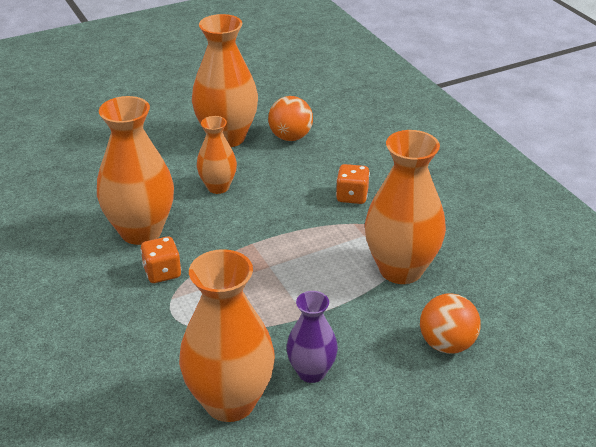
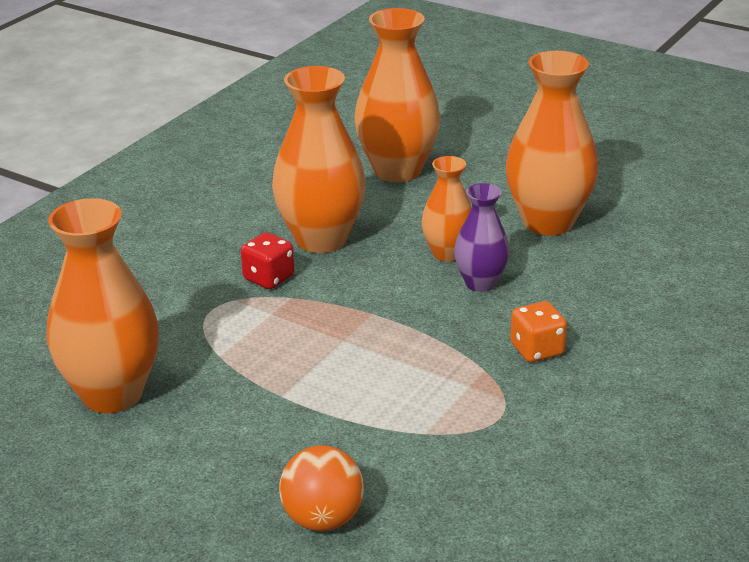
camera: 60 degrees right, 5 degrees down
(162, 272) = (269, 278): orange dice -> red dice
(290, 137) = (605, 262): orange ball -> none
(311, 372) = (195, 431): purple vase -> purple vase (480, 283)
(401, 269) = (430, 437): orange vase -> orange vase (397, 171)

